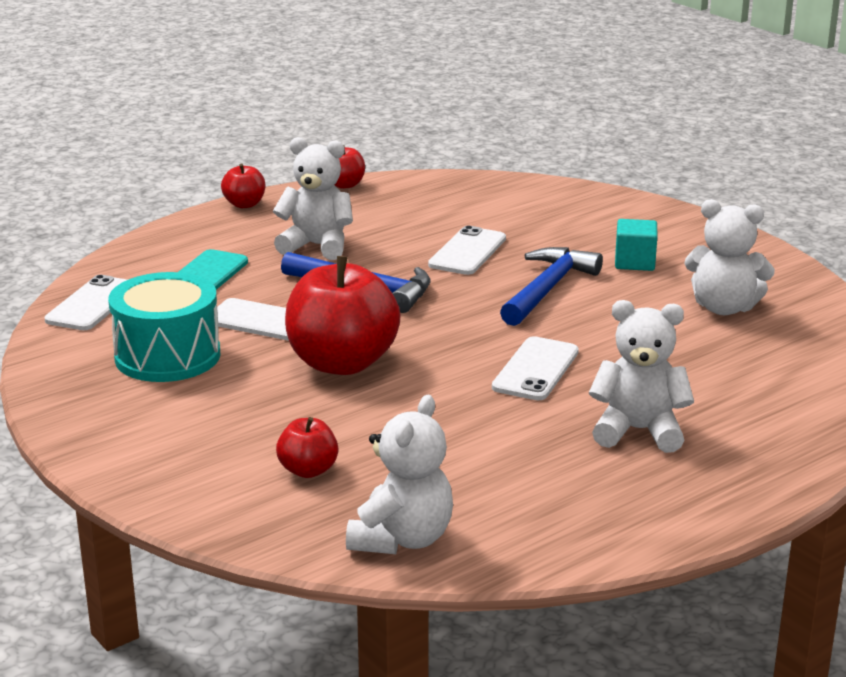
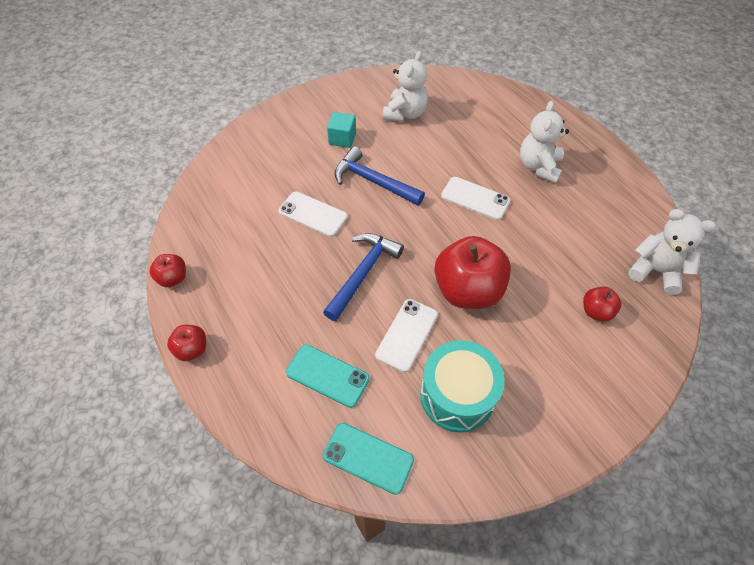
camera: 85 degrees left, 30 degrees up
(93, 304) = (368, 457): white phone -> turquoise phone
(317, 246) = (286, 300): white teddy bear -> none

